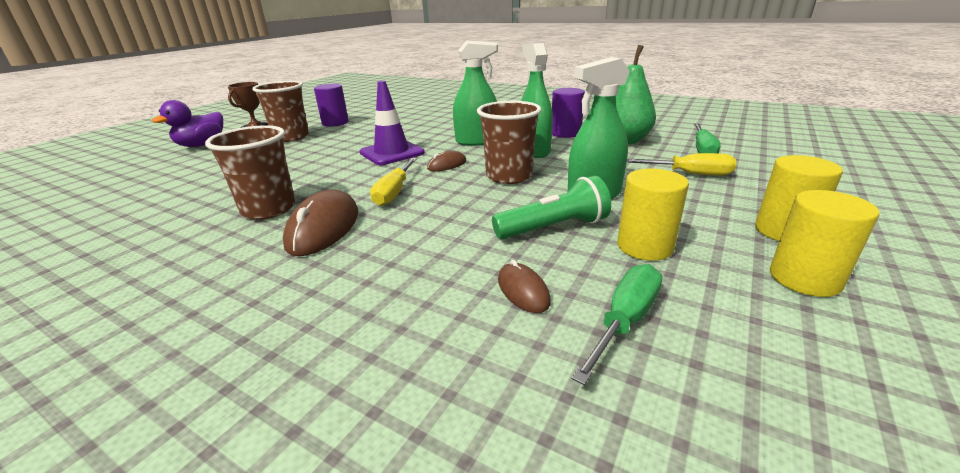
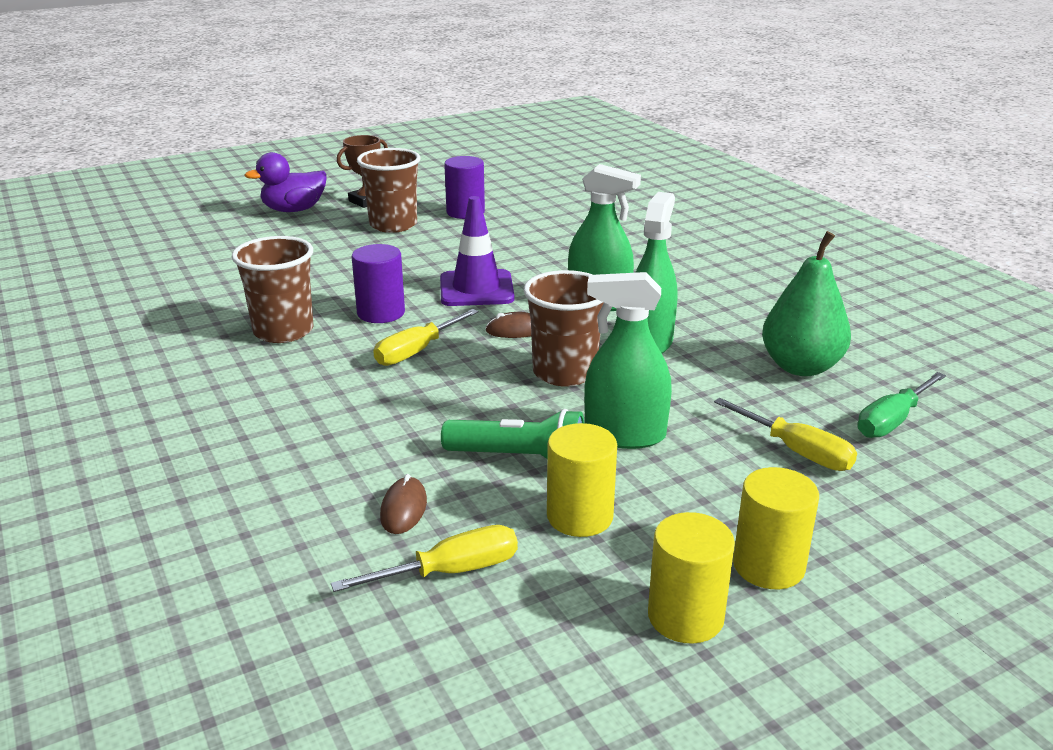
camera: 30 degrees right, 0 degrees up
(324, 228) = (310, 373): brown mouse -> none
(566, 133) = (738, 325): purple cylinder -> purple cylinder (381, 313)
(625, 320) = (451, 571): green screwdriver -> yellow screwdriver

